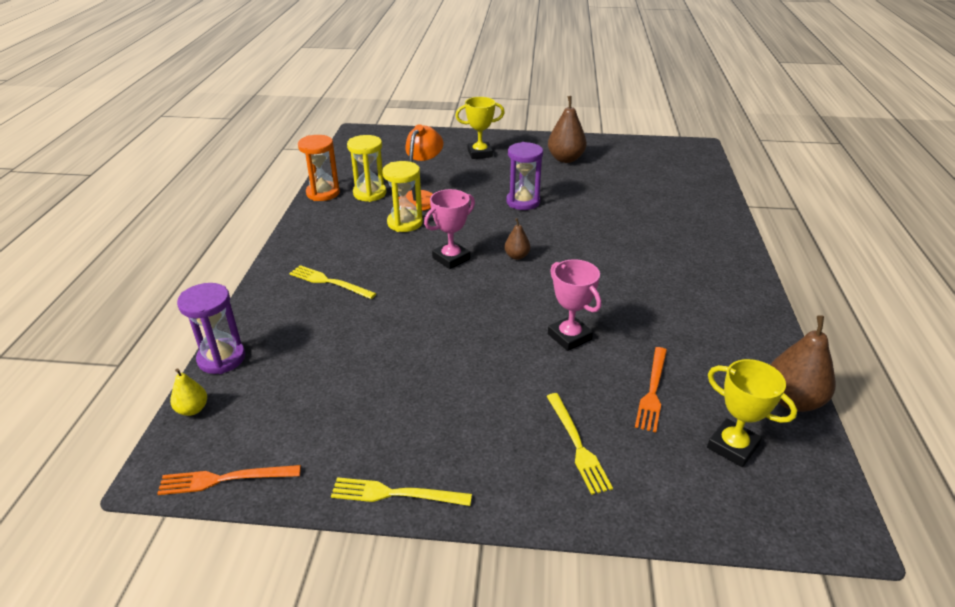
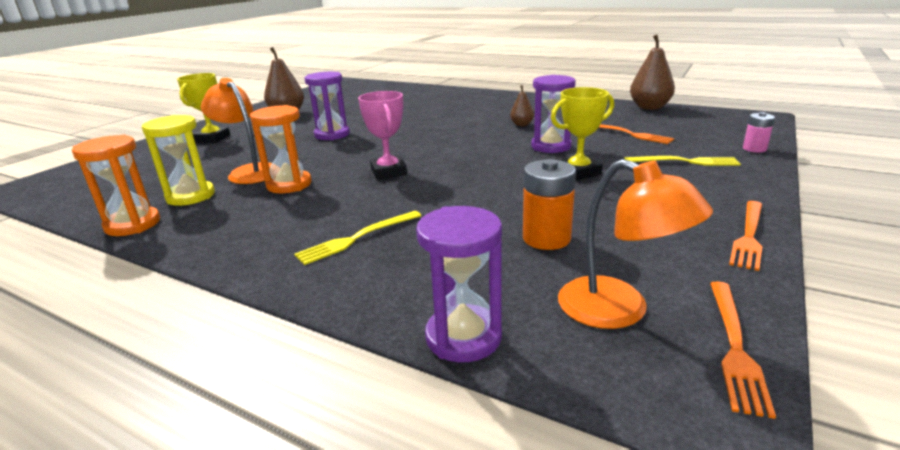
camera: 65 degrees left, 10 degrees down
(192, 409) = (577, 373): yellow pear -> none
(259, 420) = (619, 310): none -> orange lamp
(354, 370) = (546, 238): none -> orange battery
(395, 494) = (748, 236): yellow fork -> orange fork
(405, 223) = (289, 185): yellow hourglass -> orange hourglass
(517, 256) = (417, 147): brown pear -> brown pear (521, 125)
(569, 337) = (551, 146): pink trophy -> purple hourglass
(664, 511) = (754, 149): none -> pink battery
(732, 446) = (690, 125): yellow trophy -> yellow trophy (578, 172)

